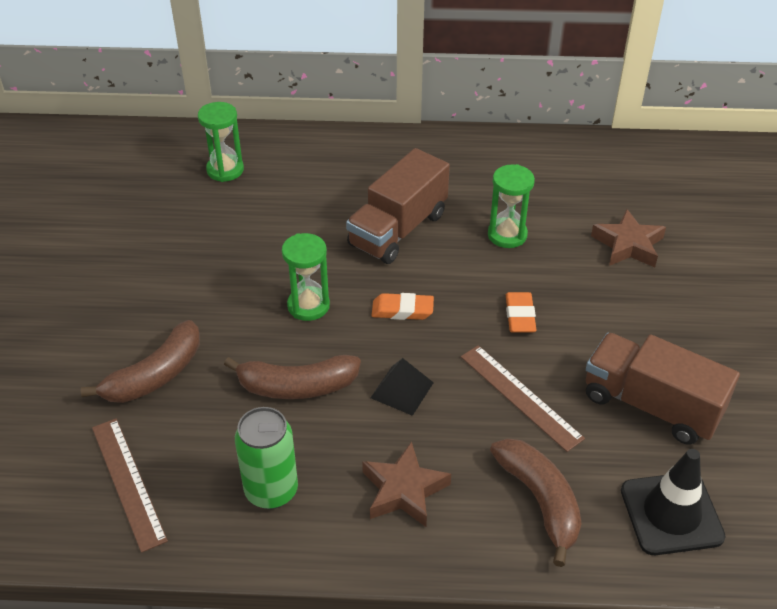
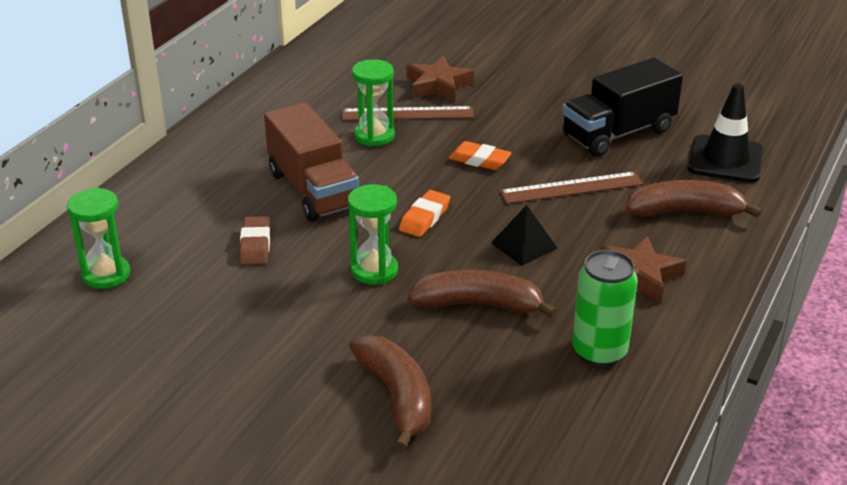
camera: 65 degrees left, 10 degrees down
(128, 482) = (536, 448): brown ruler -> brown ruler (407, 114)
(297, 386) = (478, 305): brown banana -> brown banana turned 105 degrees counterclockwise
(303, 227) = (255, 245): none -> brown eraser
(651, 405) = (618, 133): brown truck -> black truck

